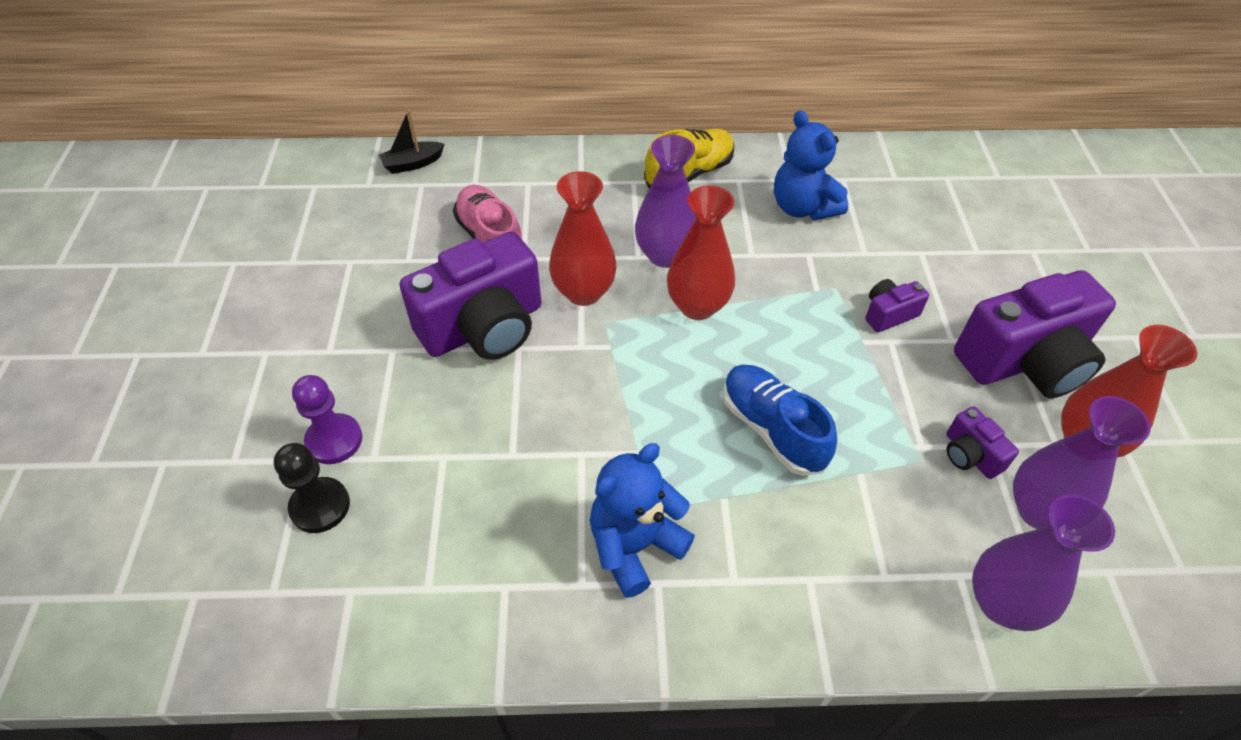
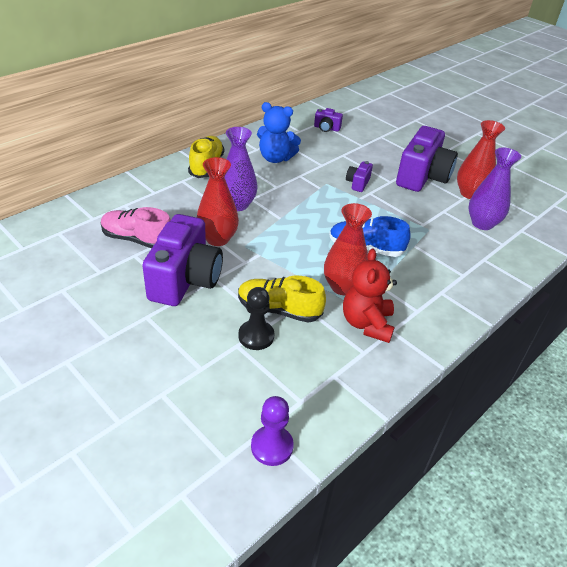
camera: 45 degrees left, 10 degrees down
(320, 506) = (200, 407): black pawn -> black pawn (256, 336)
(334, 440) = (168, 374): purple pawn -> purple pawn (272, 446)
(413, 164) = (39, 225): black boat -> none
(544, 443) = (279, 310): none -> yellow shoe
(635, 546) = (367, 324): blue teddy bear -> red teddy bear
(697, 306) = (278, 218): red vase -> red vase (342, 287)
(970, 455) = (442, 218): purple camera -> purple camera (326, 128)
(1001, 603) = (505, 260): purple vase -> none

